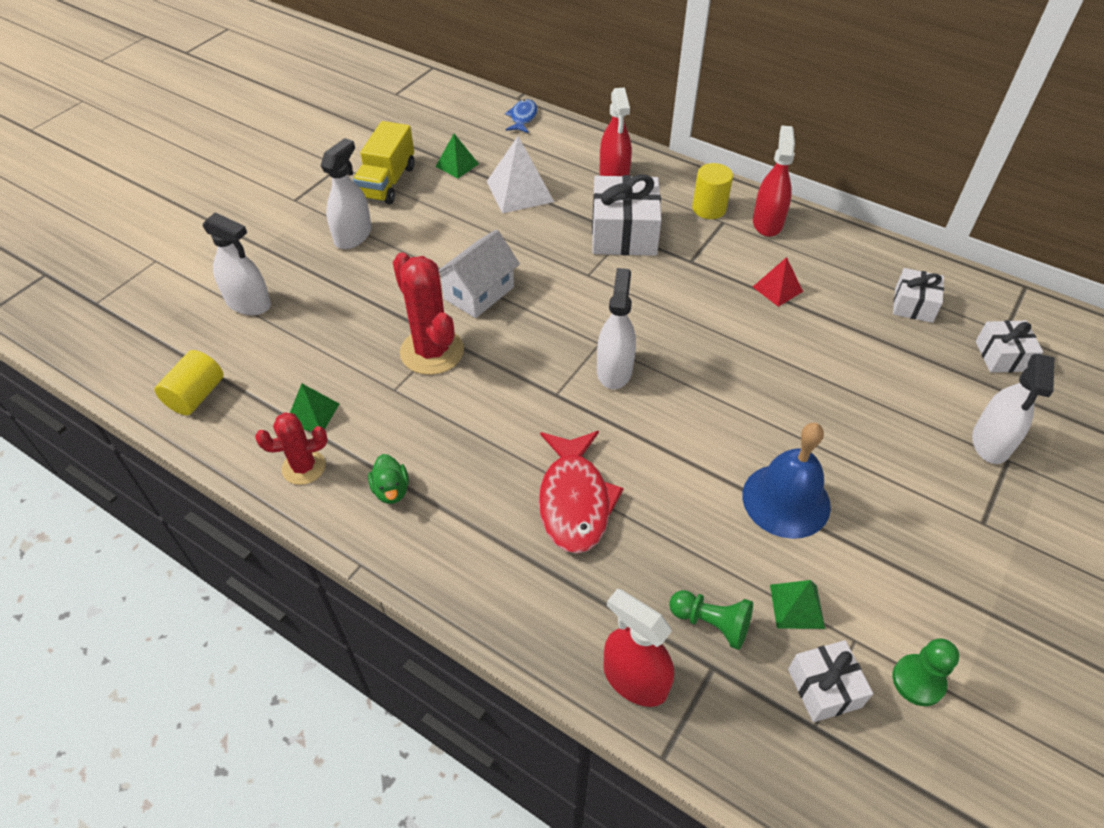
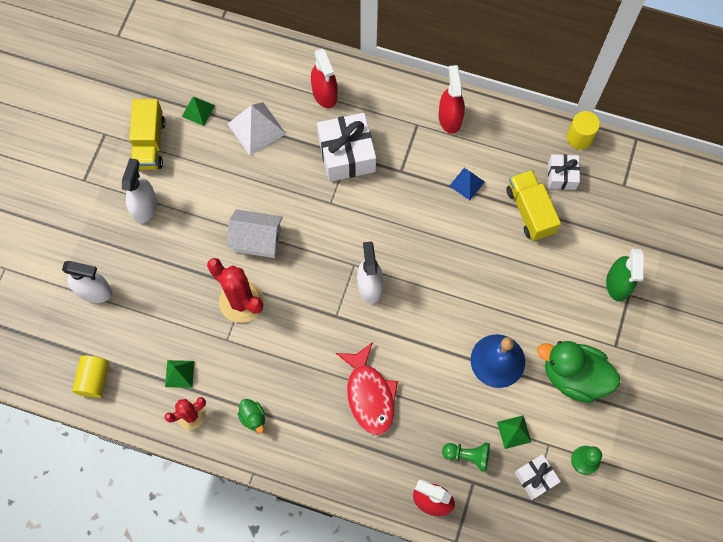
camera: 15 degrees left, 20 degrees up
(479, 293) = (257, 240): white house -> white house turned 75 degrees clockwise
(522, 118) = (234, 42): blue fish -> none
(709, 209) = (404, 113): yellow cylinder -> yellow cylinder (579, 137)
(777, 289) = (467, 183): red pyramid -> blue pyramid
(862, 333) = (530, 211): none -> yellow truck
(909, 549) = (574, 376): none -> green duck
(990, 442) = (618, 284): white spray bottle -> green spray bottle
(1002, 356) = (622, 208): white gift -> none

